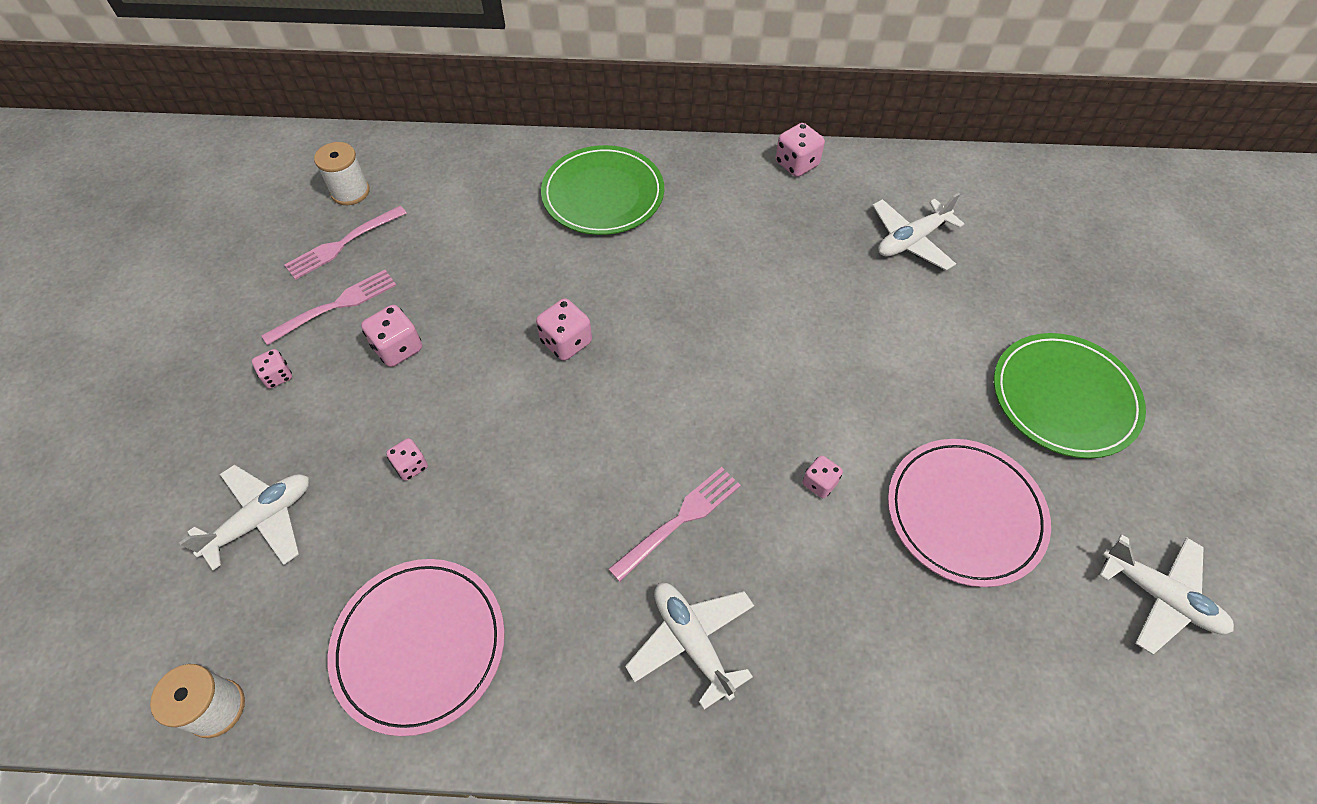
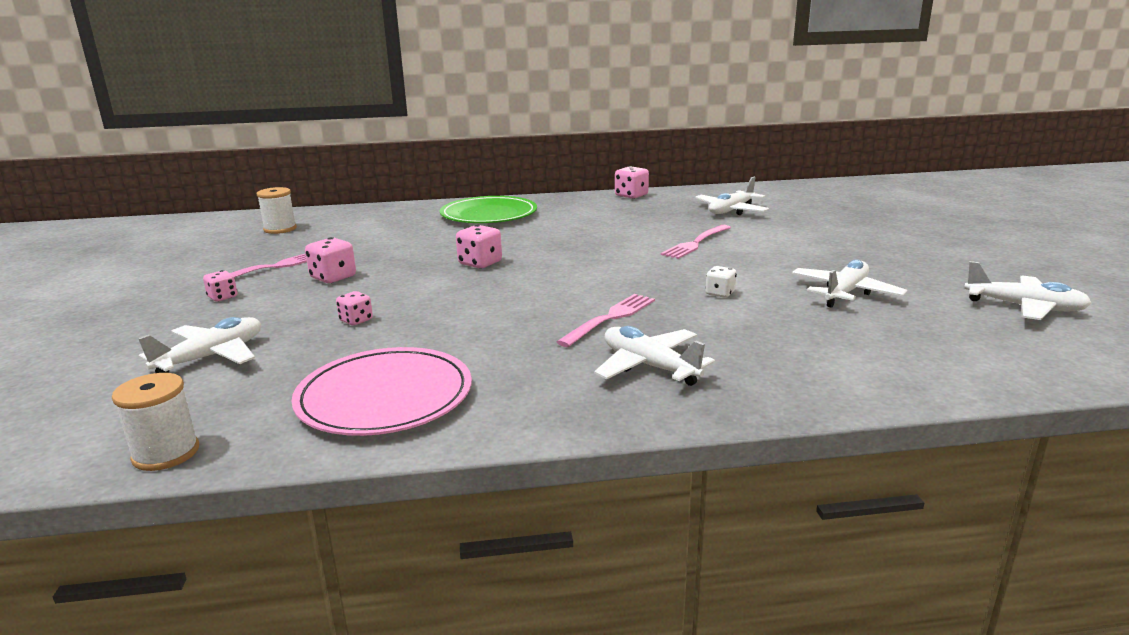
camera: 10 degrees left, 35 degrees down
(343, 244) = (277, 246): pink fork -> pink fork (696, 243)
(819, 483) = (720, 293): pink dice -> white dice
(965, 513) = (845, 293): pink plate -> white plane
(1064, 398) = (884, 248): green plate -> none

